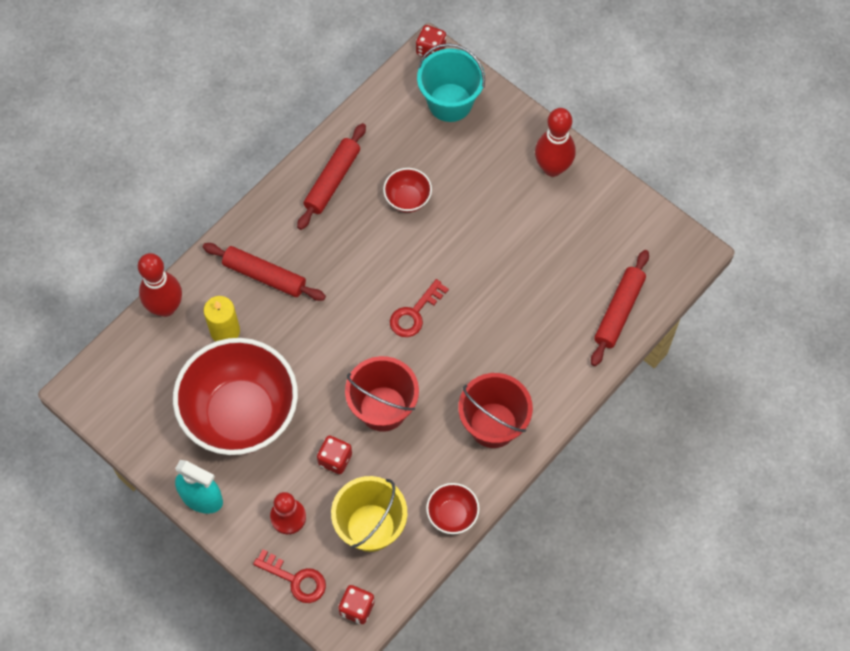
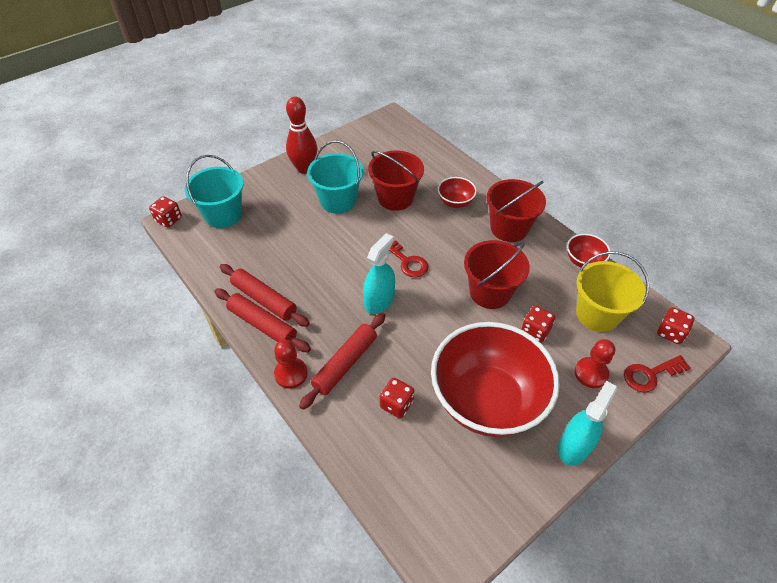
camera: 80 degrees left, 15 degrees down
(165, 307) = (358, 458): red bowling pin -> none
(225, 331) = (396, 404): yellow candle -> red dice
(245, 229) = (291, 374): none -> red pawn
(295, 579) = (650, 375): red key -> red key turned 150 degrees counterclockwise
(350, 294) = (379, 301): none -> turquoise spray bottle
(407, 199) = (301, 252): red bowl -> red bowl (455, 202)
(501, 219) = (338, 201): none -> turquoise bucket
(521, 284) = (395, 198): none -> red bucket
(619, 311) = (427, 154): red rolling pin -> red rolling pin (262, 324)

